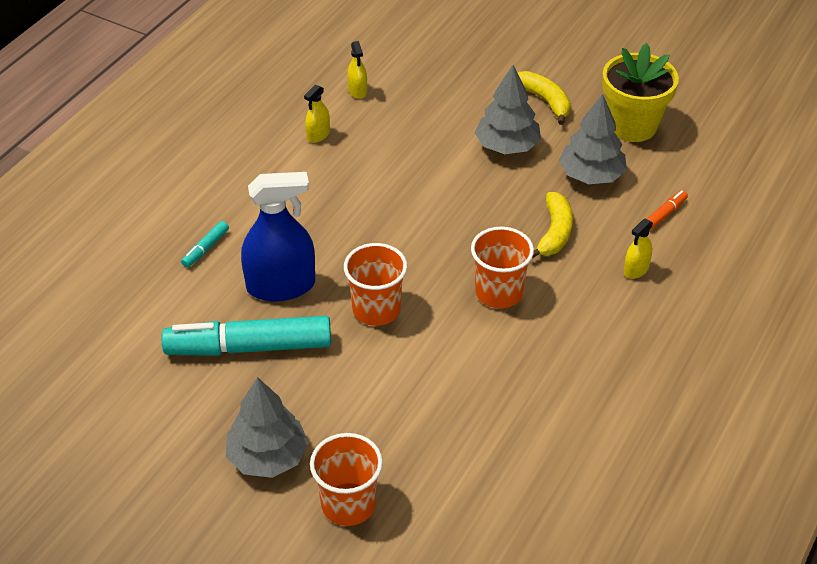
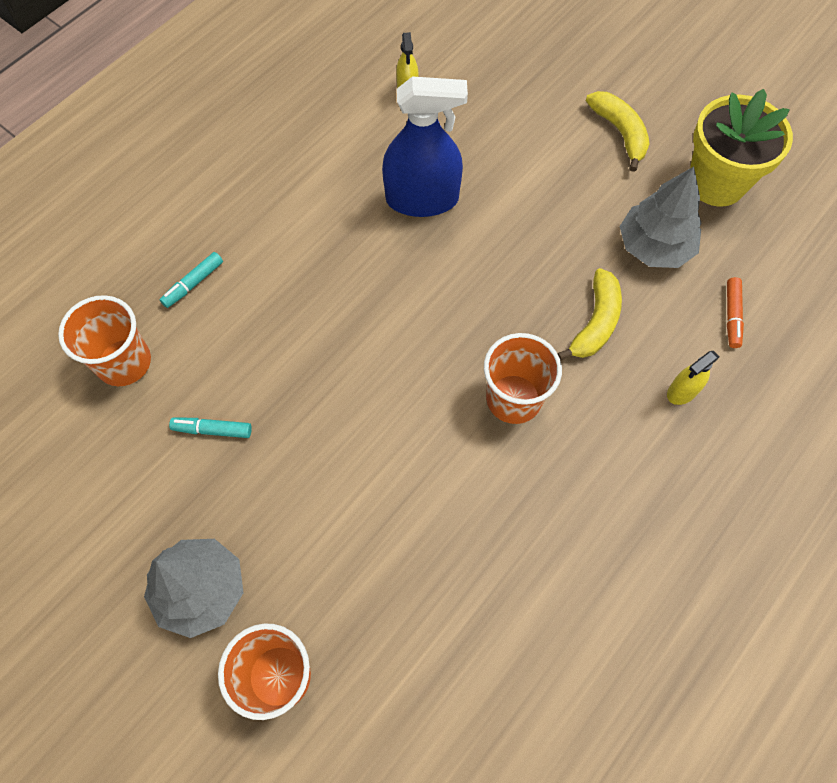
camera: 10 degrees right, 20 degrees up
(249, 347) = (212, 430): turquoise marker -> turquoise marker, size x0.42
(281, 286) = (266, 349): blue spray bottle -> blue spray bottle (422, 199)
(318, 135) = (351, 144): yellow spray bottle -> none
(376, 309) = (367, 400): orange cup -> orange cup (124, 362)
(507, 146) = (563, 190): grey tree -> none
(664, 214) = (732, 316): orange marker -> orange marker turned 135 degrees clockwise

